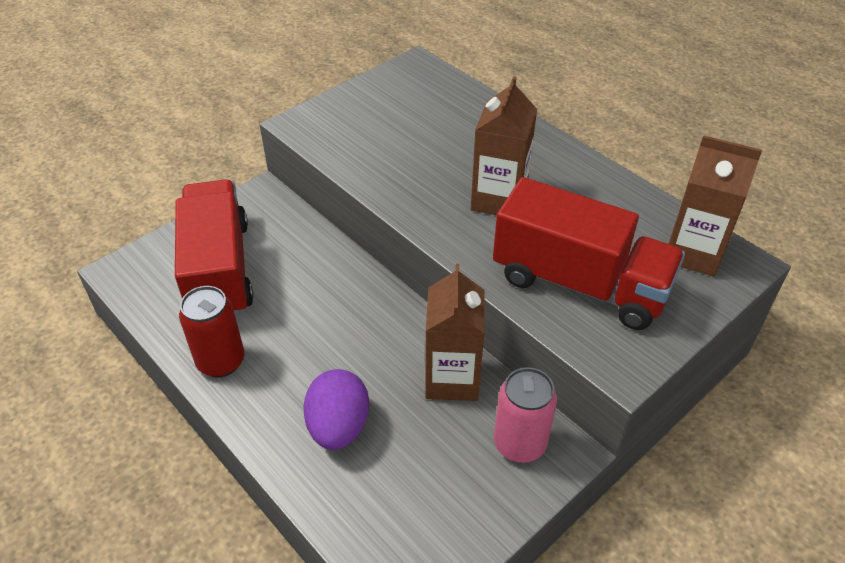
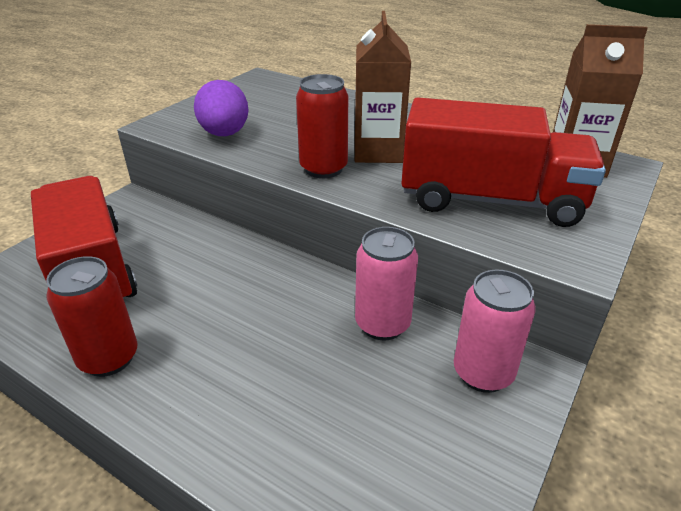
camera: 15 degrees left, 10 degrees down
(338, 426) = (271, 399): purple egg -> purple egg (225, 134)
(437, 213) = (323, 169): none -> red can
(452, 378) = (382, 324): brown carton -> pink can

